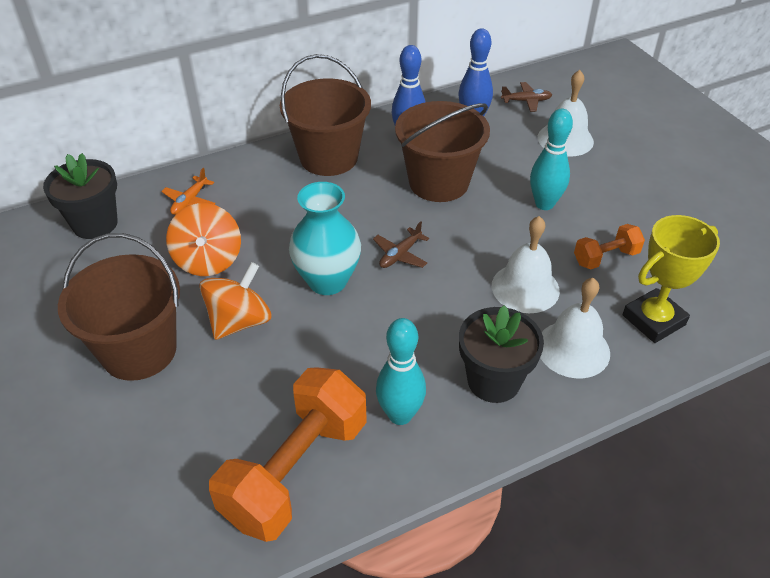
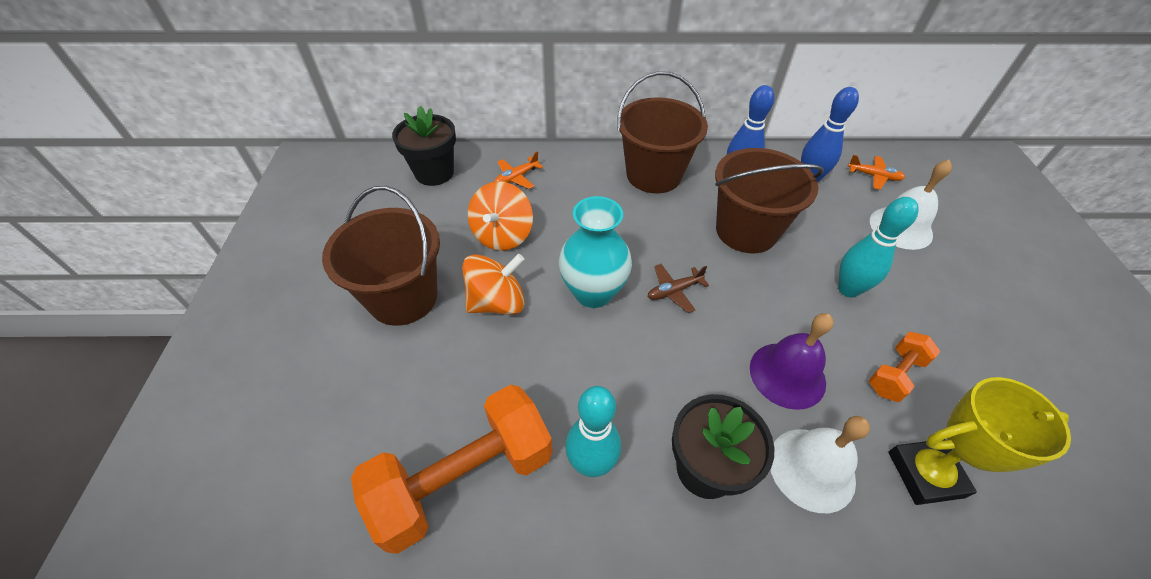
camera: 25 degrees right, 5 degrees up
(525, 288) = (787, 375): white bell -> purple bell
(526, 101) = (873, 176): brown plane -> orange plane
(605, 257) = (895, 374): orange dumbbell -> orange dumbbell turned 45 degrees counterclockwise

